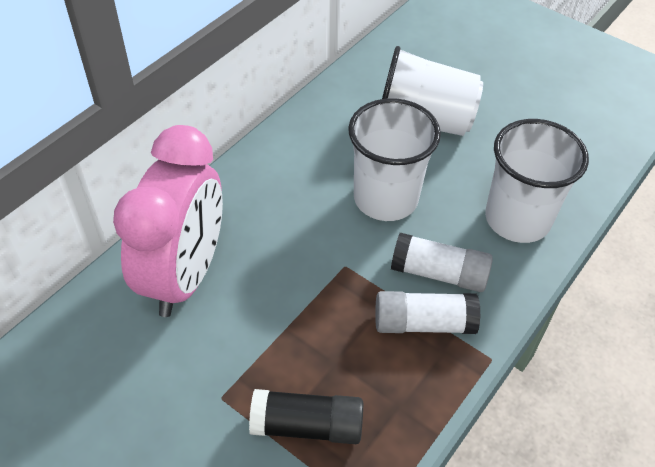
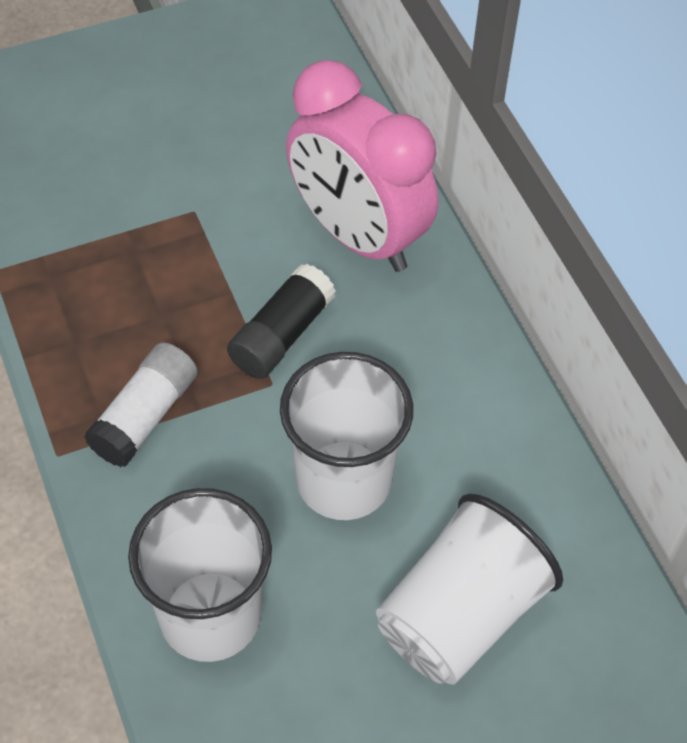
camera: 120 degrees right, 5 degrees up
(307, 426) = (115, 260): black glue stick -> black glue stick (281, 335)
(438, 273) = (195, 471): white glue stick -> none

